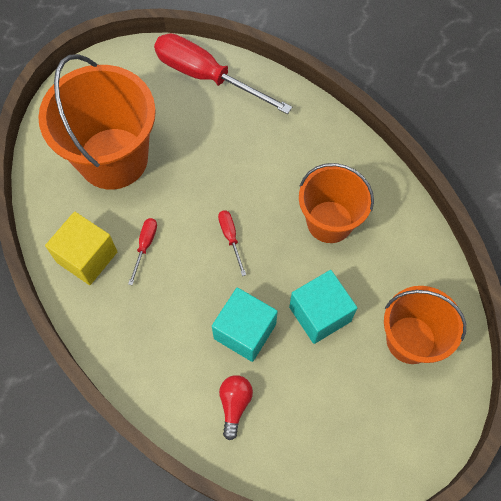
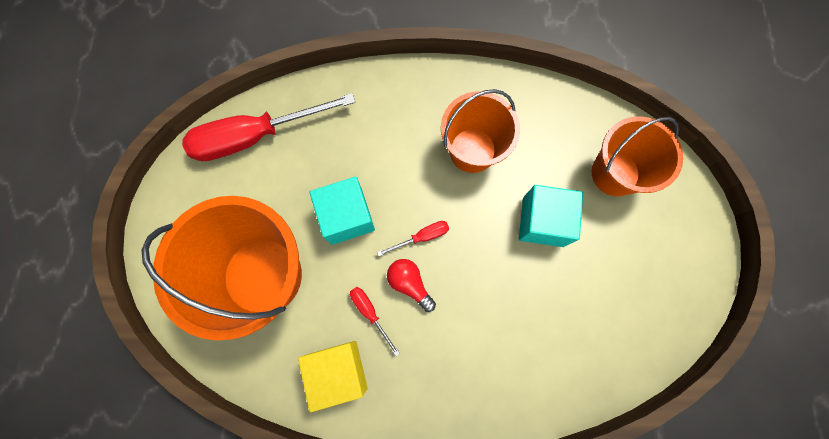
camera: 50 degrees left, 10 degrees up
(230, 238) = (422, 237): red screwdriver -> red screwdriver turned 135 degrees clockwise
(234, 404) = (566, 348): red light bulb -> red light bulb (409, 283)
(245, 331) = (511, 291): turquoise cube -> turquoise cube (347, 217)

